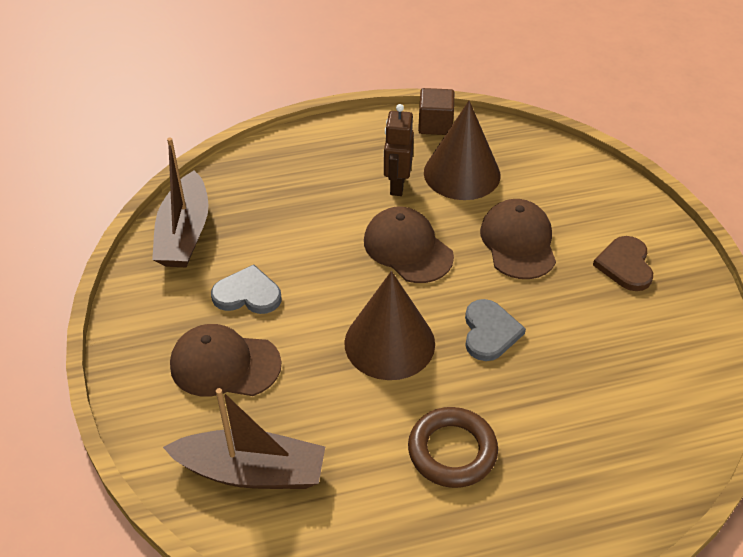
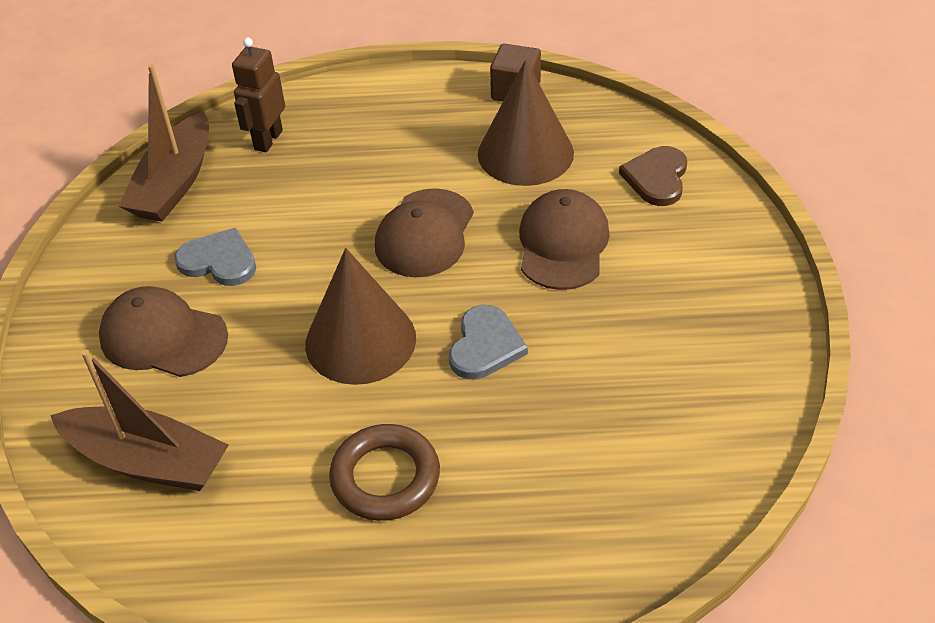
camera: 15 degrees right, 0 degrees up
(397, 185) = (441, 158): brown robot -> brown robot (268, 140)
(407, 248) = (425, 233): brown cap -> brown cap turned 135 degrees counterclockwise
(625, 265) = (688, 290): brown heart -> brown heart (656, 178)

